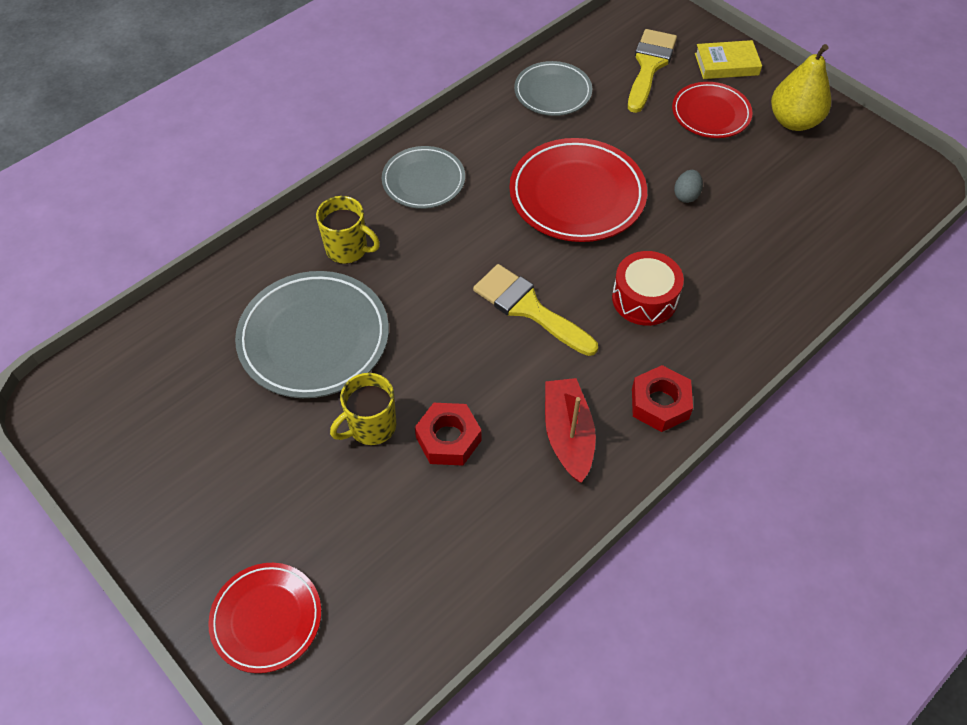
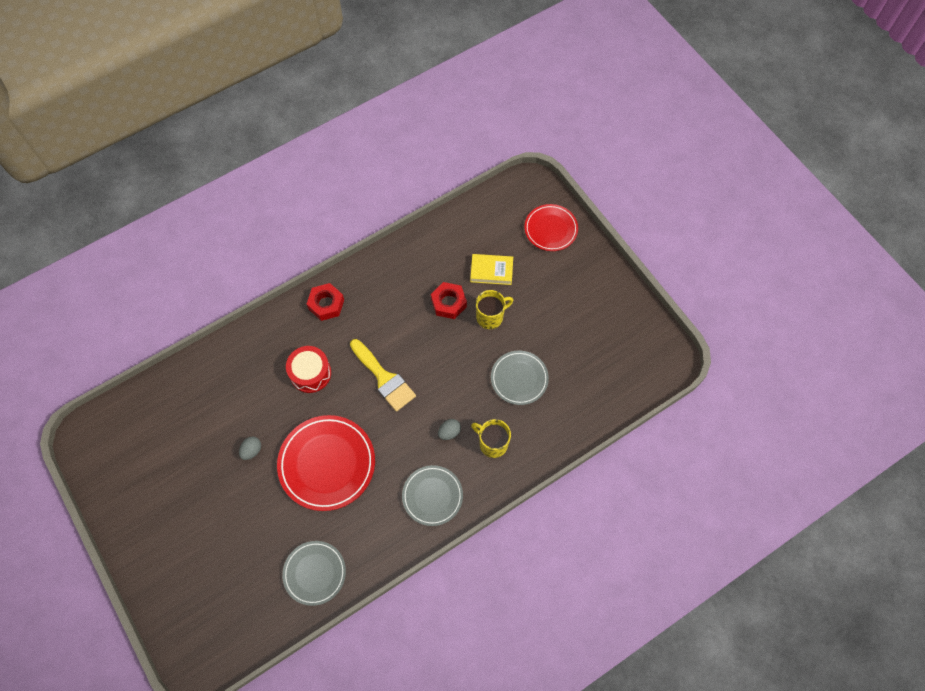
camera: 170 degrees left, 10 degrees up
(314, 338) = (519, 379): grey plate -> grey plate, size x0.62
(413, 254) = (449, 432): none -> grey egg
(568, 435) = (383, 295): red boat -> none
(649, 66) = (227, 590): yellow brush -> none
(710, 114) = (201, 527): red plate -> none
(726, 64) = (164, 581): yellow book -> yellow book (491, 271)
(794, 121) = (143, 508): yellow pear -> none

